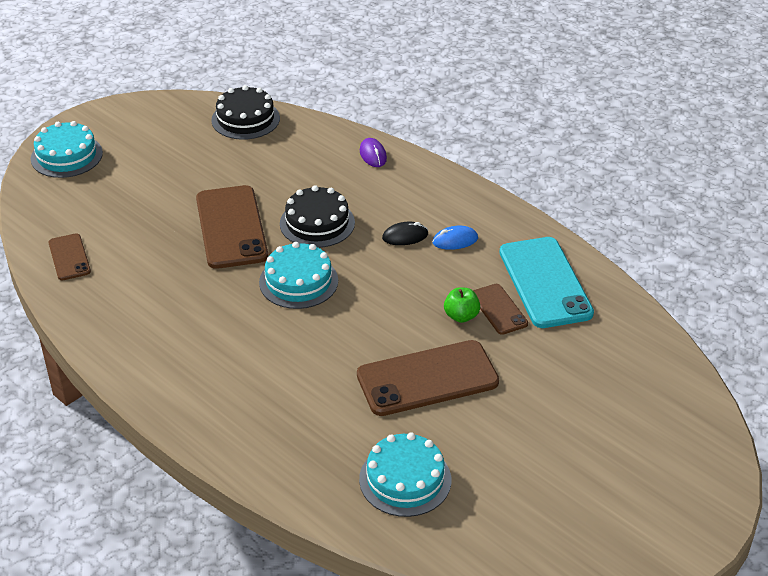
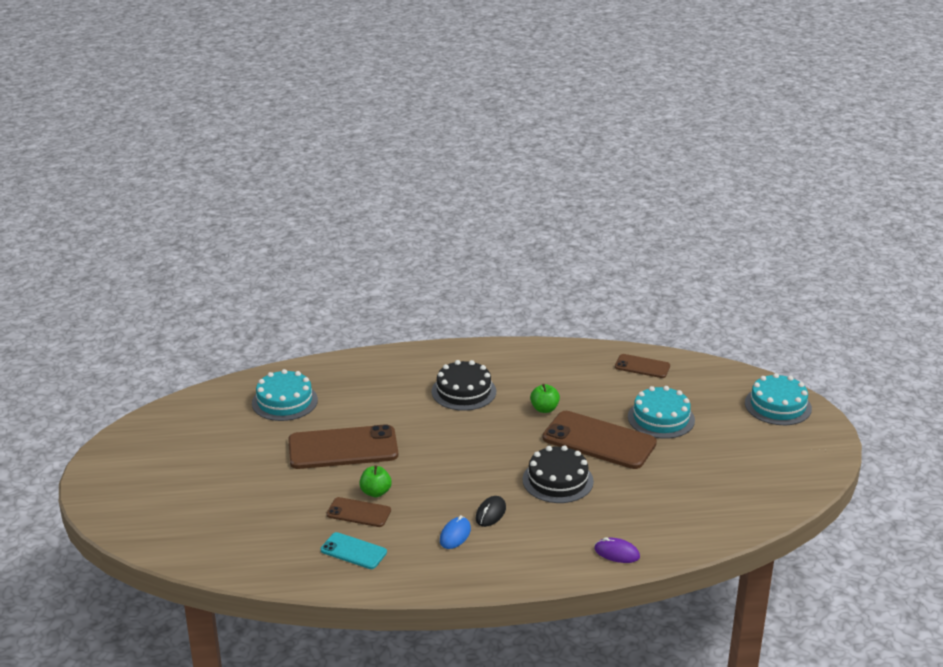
camera: 130 degrees right, 10 degrees down
(214, 283) = (544, 409): none -> green apple
(245, 119) = (747, 510): black cake -> black cake (463, 391)
(298, 281) = (502, 442): turquoise cake -> turquoise cake (661, 418)
(427, 378) = (343, 448): brown phone -> brown phone turned 60 degrees clockwise
(545, 282) = (353, 551): turquoise phone -> turquoise phone, size x0.53

